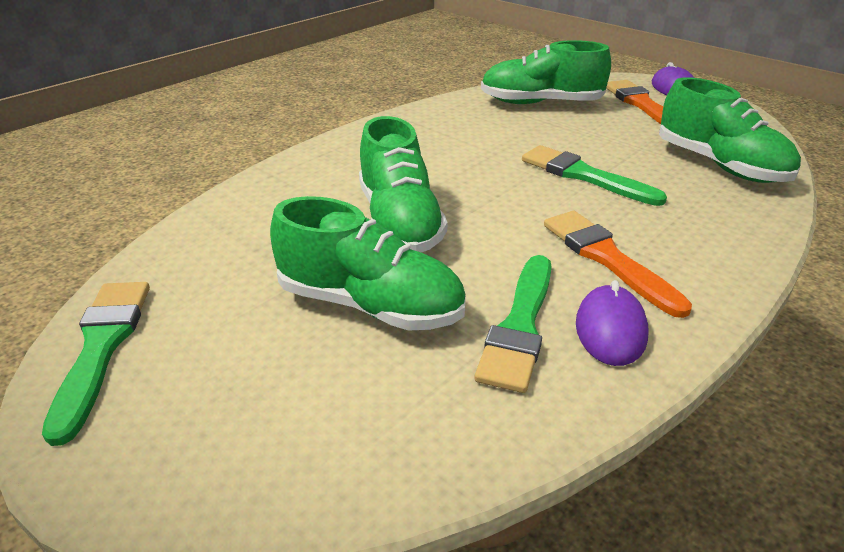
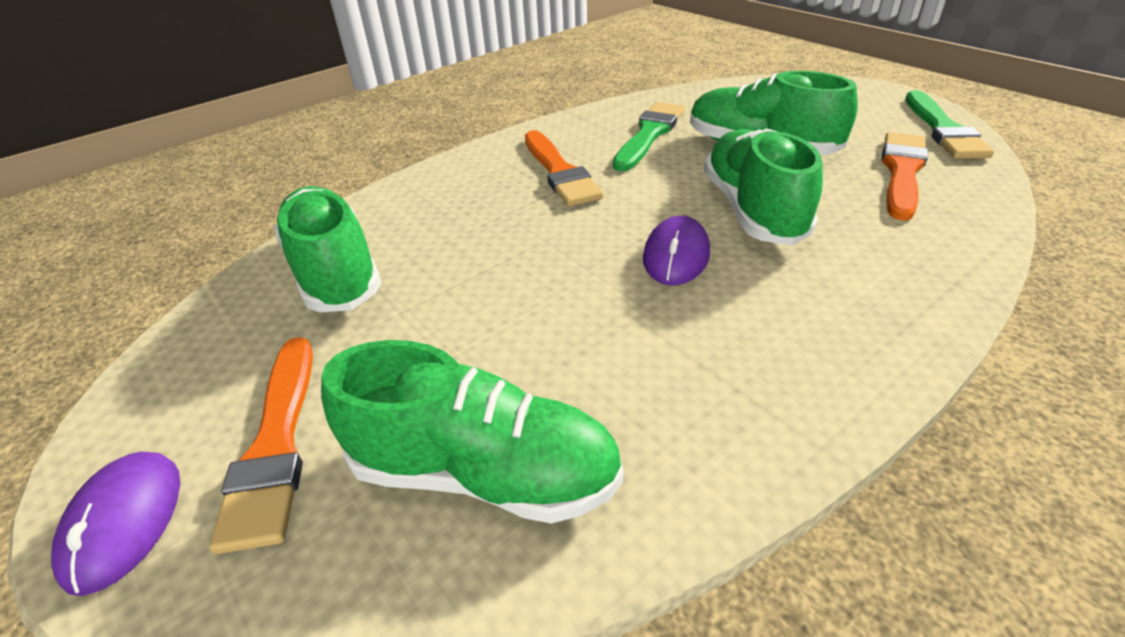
camera: 170 degrees left, 5 degrees up
(225, 270) = (901, 172): none -> orange brush
(584, 175) = (521, 261): green brush -> none
(610, 329) = (588, 132): purple mouse -> purple mouse (676, 256)

